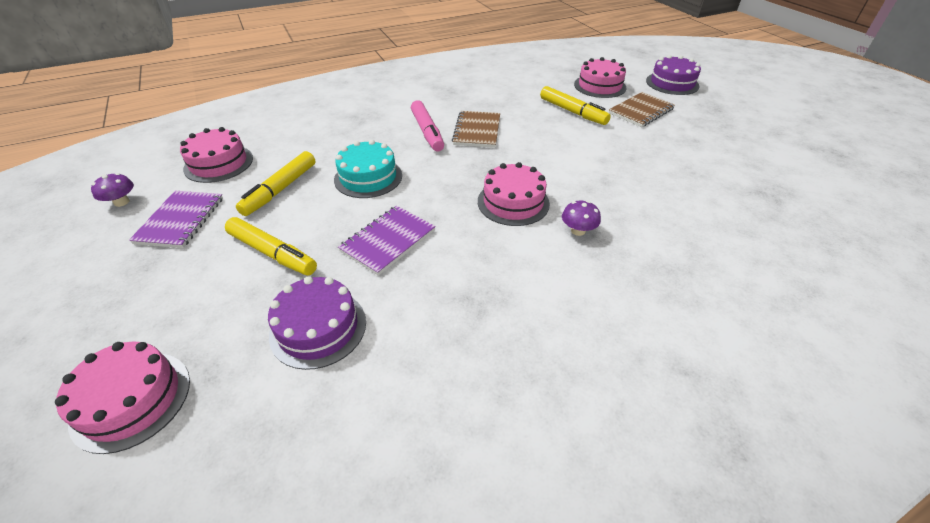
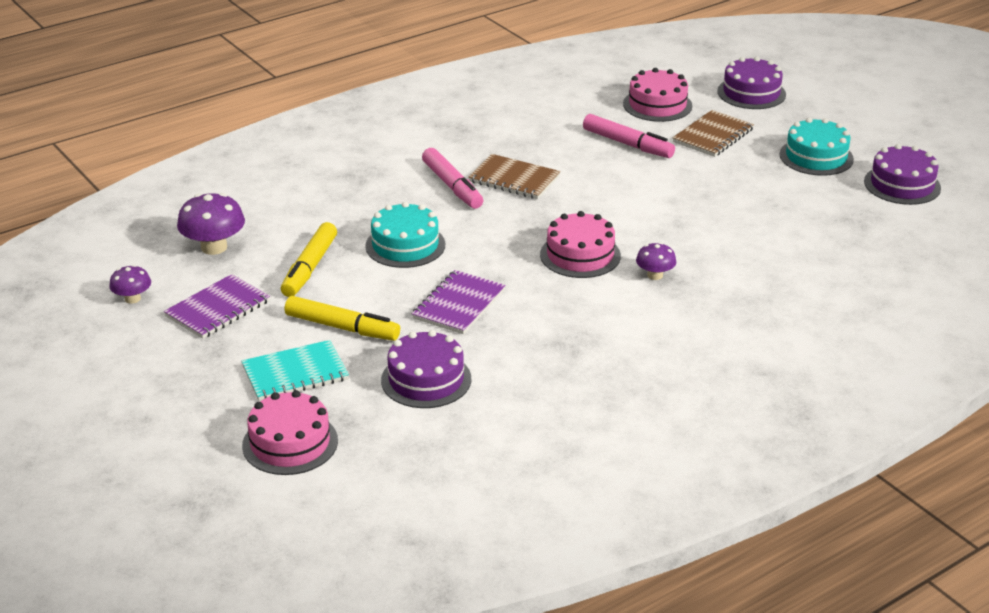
camera: 10 degrees left, 10 degrees down
(181, 220) = (218, 309): purple notebook -> purple notebook turned 45 degrees clockwise
(198, 301) = (295, 373): none -> turquoise notebook
(218, 163) = (214, 247): pink cake -> purple mushroom
(477, 131) = (514, 179): brown notebook -> brown notebook turned 60 degrees counterclockwise
(572, 112) = (627, 144): yellow marker -> pink marker
(727, 134) = (816, 157): none -> turquoise cake
(808, 165) = (902, 185): none -> purple cake

